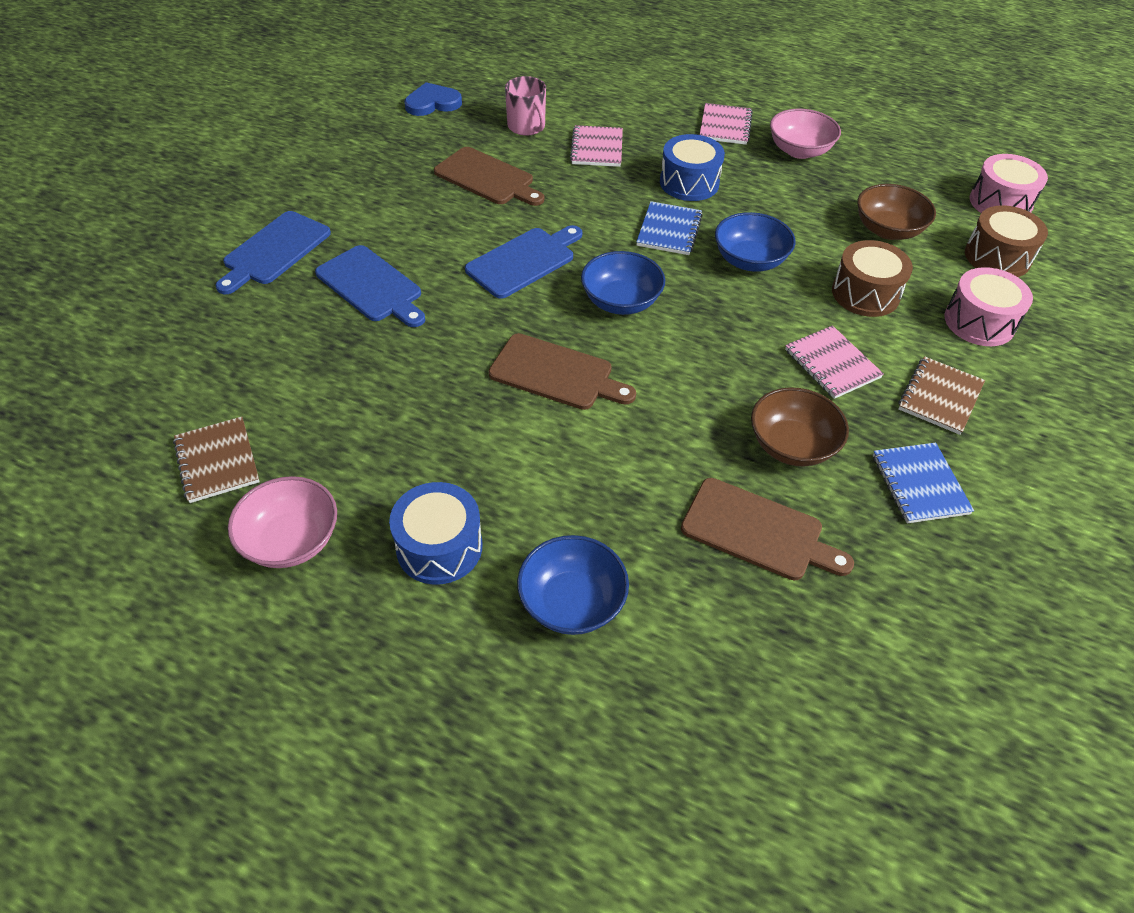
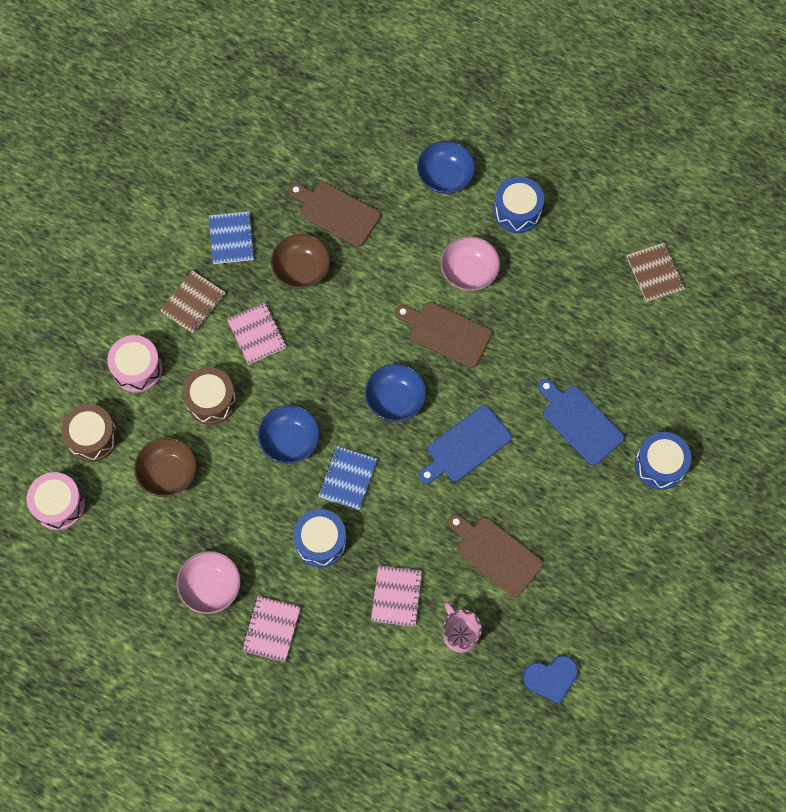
camera: 175 degrees left, 20 degrees up
(274, 251) = (660, 465): blue cutting board -> blue drum
(291, 540) = (600, 219): pink bowl -> pink bowl (469, 272)

